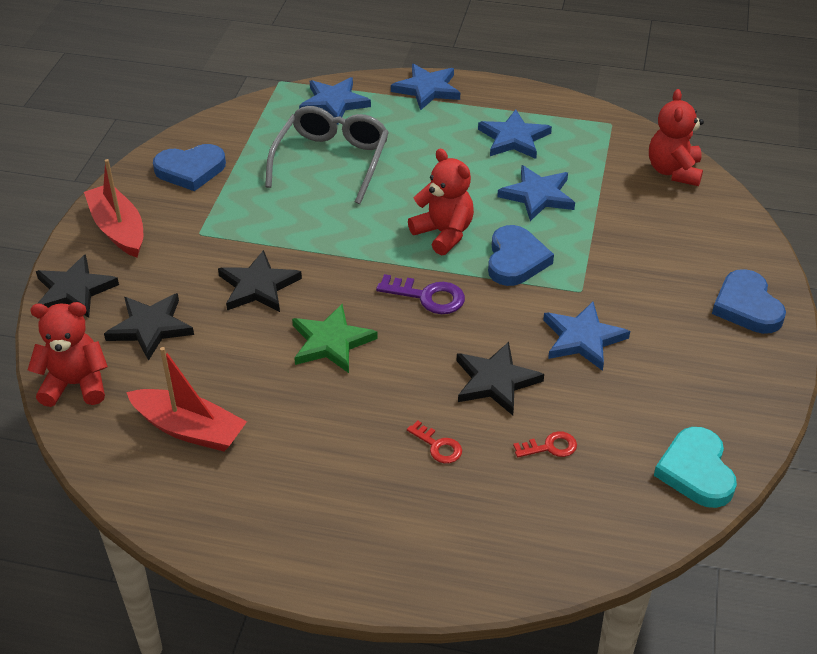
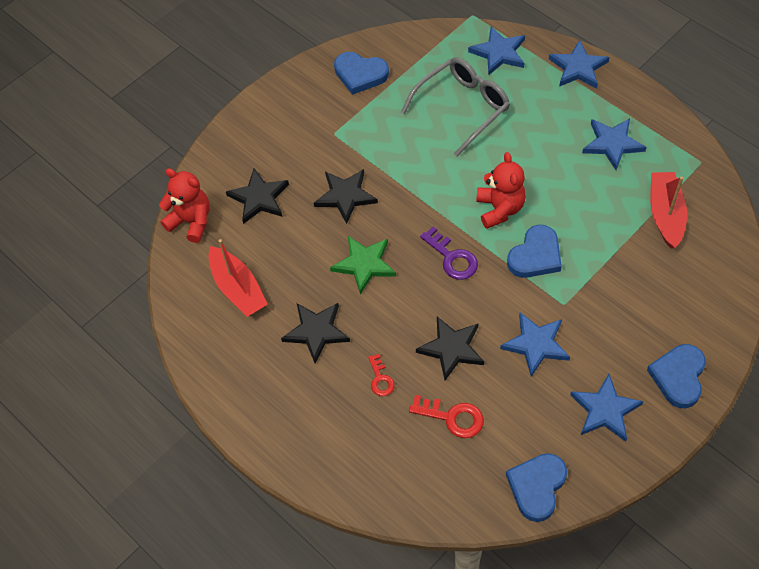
camera: 35 degrees right, 15 degrees up
(74, 291) = (229, 146): black star -> black star (316, 332)
(118, 229) = (284, 107): red boat -> red boat (665, 214)
(537, 195) = (592, 205): blue star -> blue star (605, 410)
(550, 447) = (452, 417): red key -> red key, size x1.58
(674, 171) = (717, 230): red teddy bear -> none
(696, 471) = (537, 487): turquoise heart -> blue heart

